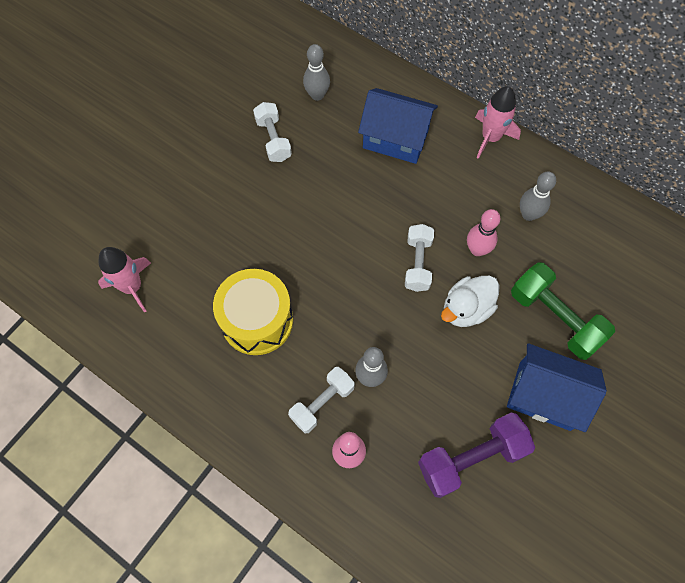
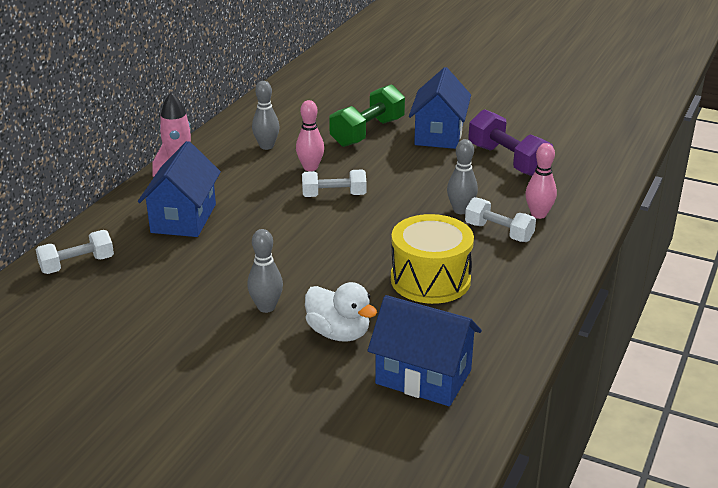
camera: 100 degrees left, 35 degrees down
(132, 287) = (423, 377): pink rocket -> blue house
(273, 139) = (189, 299): white dumbbell -> white dumbbell (77, 265)
(317, 95) = (120, 275): grey bowling pin -> grey bowling pin (266, 307)
(466, 309) = (374, 170): white duck -> white duck (338, 333)

